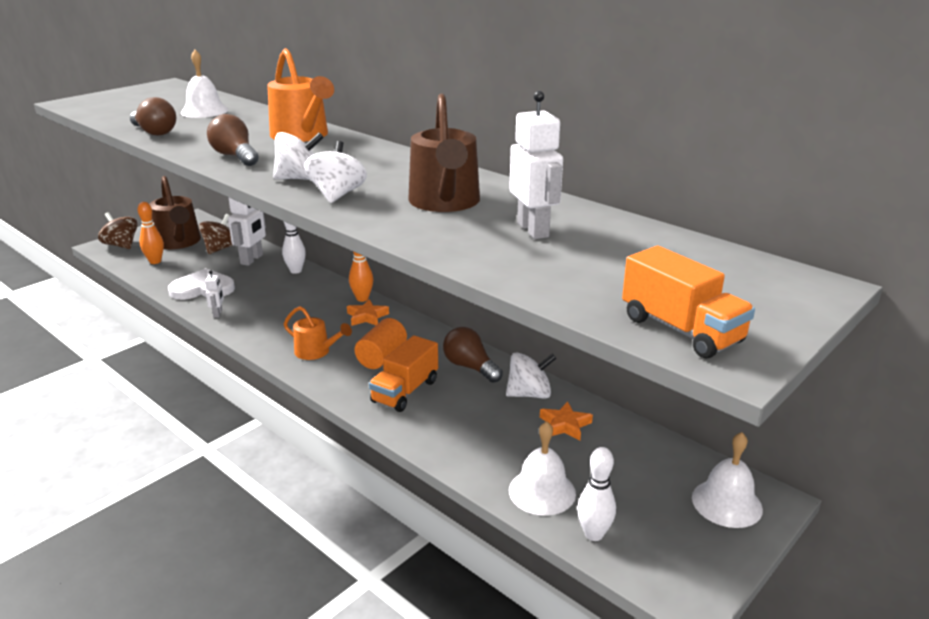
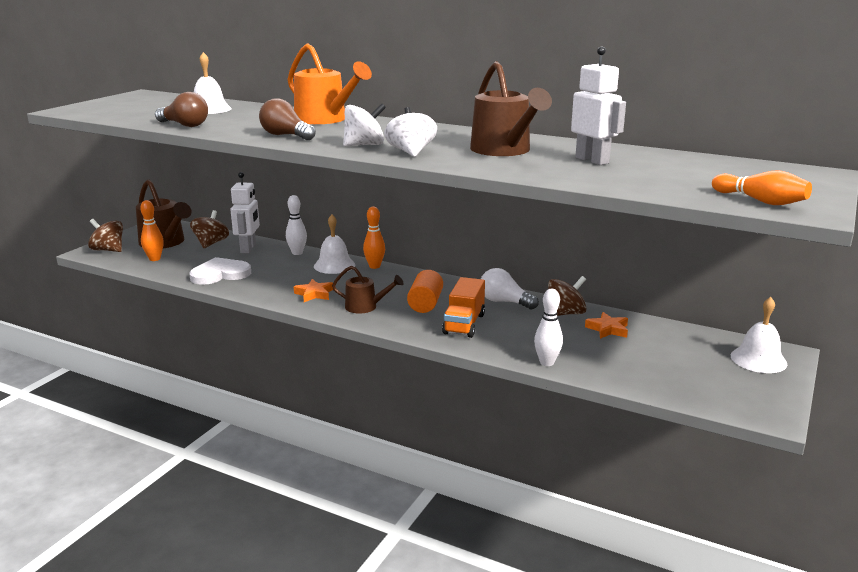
camera: 15 degrees left, 5 degrees down
(218, 313) = (251, 290): white robot -> none
(316, 352) = (365, 307): orange watering can -> brown watering can
(367, 317) = (389, 278): orange star -> orange star (314, 294)
(470, 367) = (504, 302): brown light bulb -> white light bulb
(529, 394) = (565, 313): white spinning top -> brown spinning top
(542, 491) = (622, 372): white bell -> white bell (334, 265)
(593, 534) = (679, 391): white bowling pin -> white bowling pin (547, 362)
(681, 330) = (760, 201): orange truck -> orange bowling pin

